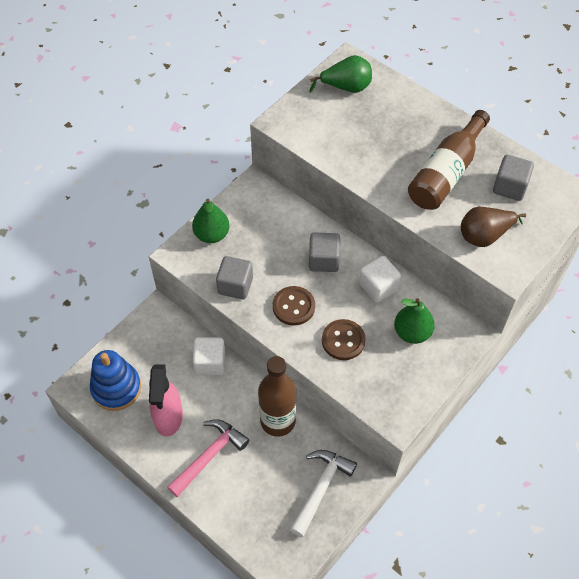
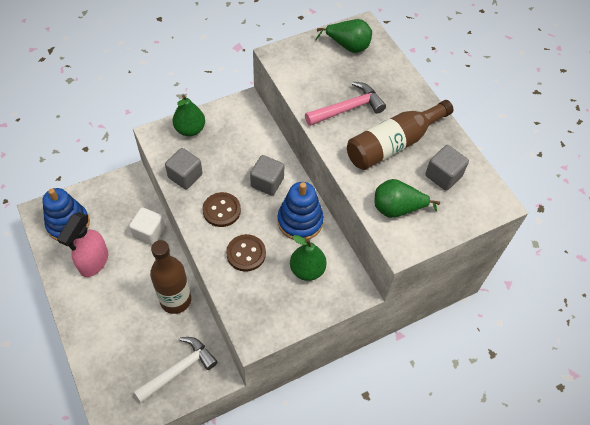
camera: 20 degrees right, 0 degrees up
(209, 456) = (107, 306): pink hammer -> pink hammer (347, 108)
(378, 287) = (300, 221): white cube -> blue stacking toy
(485, 236) = (397, 209): brown pear -> green pear

